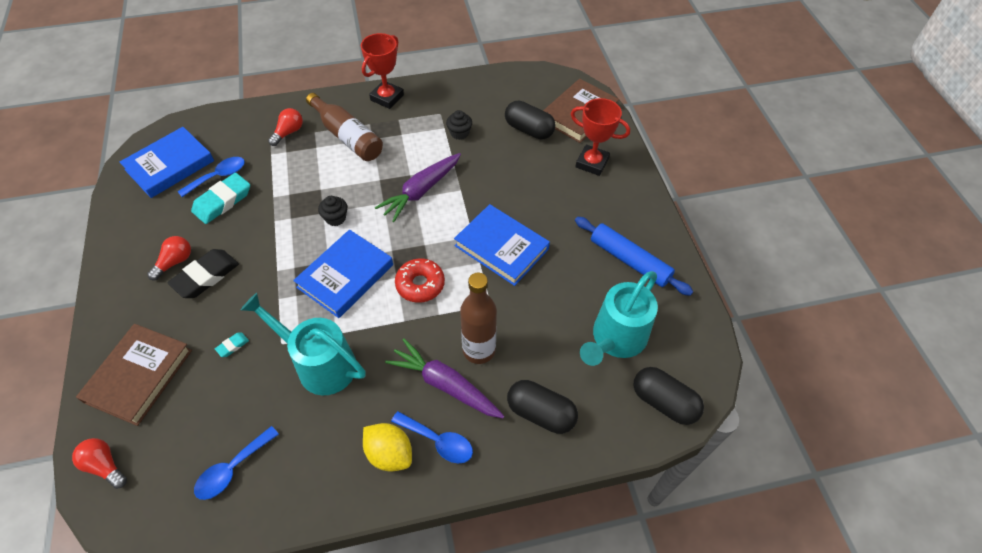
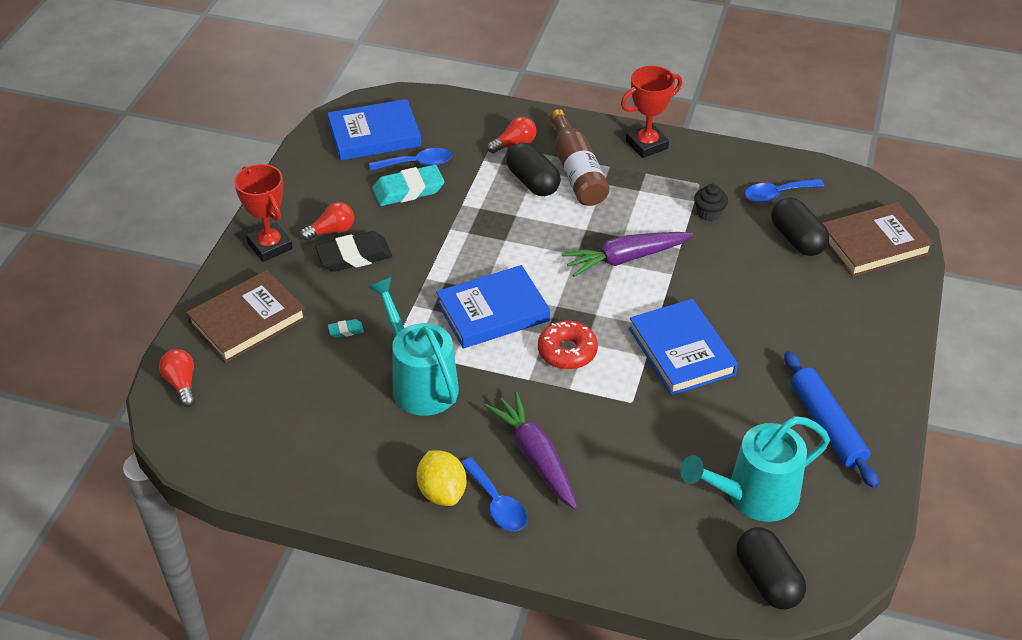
camera: 30 degrees right, 10 degrees down
(232, 469) = (289, 437): blue spoon -> blue spoon (777, 194)
(335, 218) = (515, 251): black cupcake -> none
(479, 350) = (591, 440): brown bottle -> none
(540, 413) = (620, 527): black capsule -> black capsule (533, 182)
(592, 163) = (852, 304): red trophy -> red trophy (270, 246)

